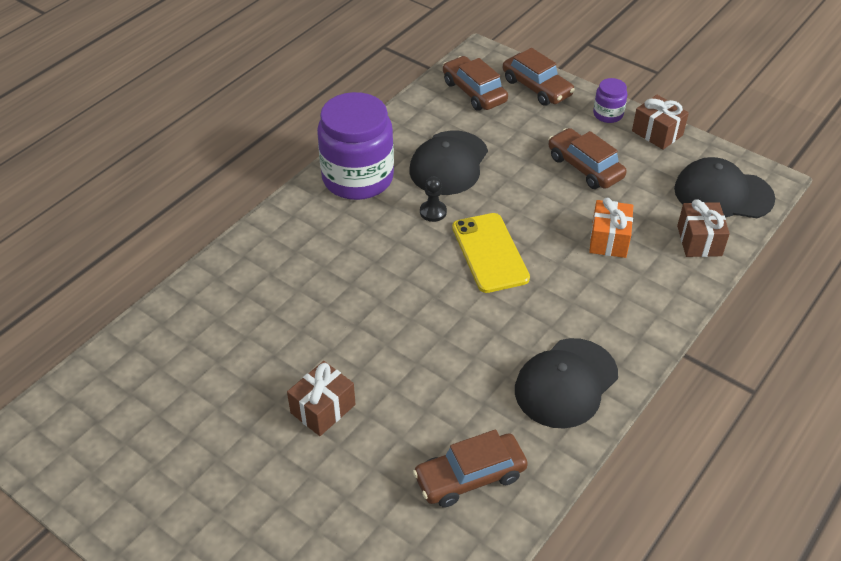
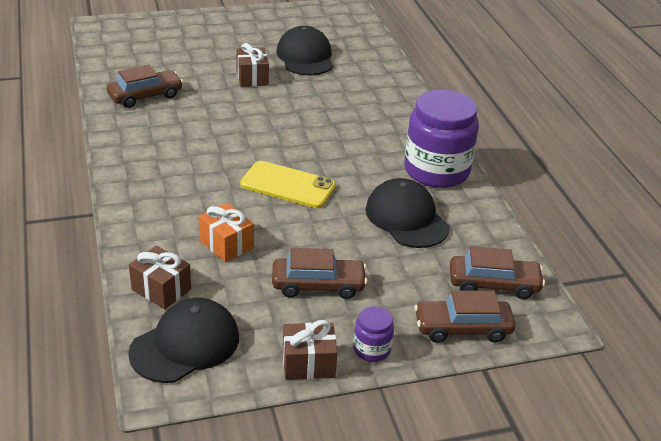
camera: 125 degrees right, 10 degrees down
(433, 212) = (359, 183): black pawn -> none
(470, 477) = (145, 96): brown car -> brown car turned 45 degrees clockwise
(566, 383) = (147, 154): black cap -> black cap (305, 57)

